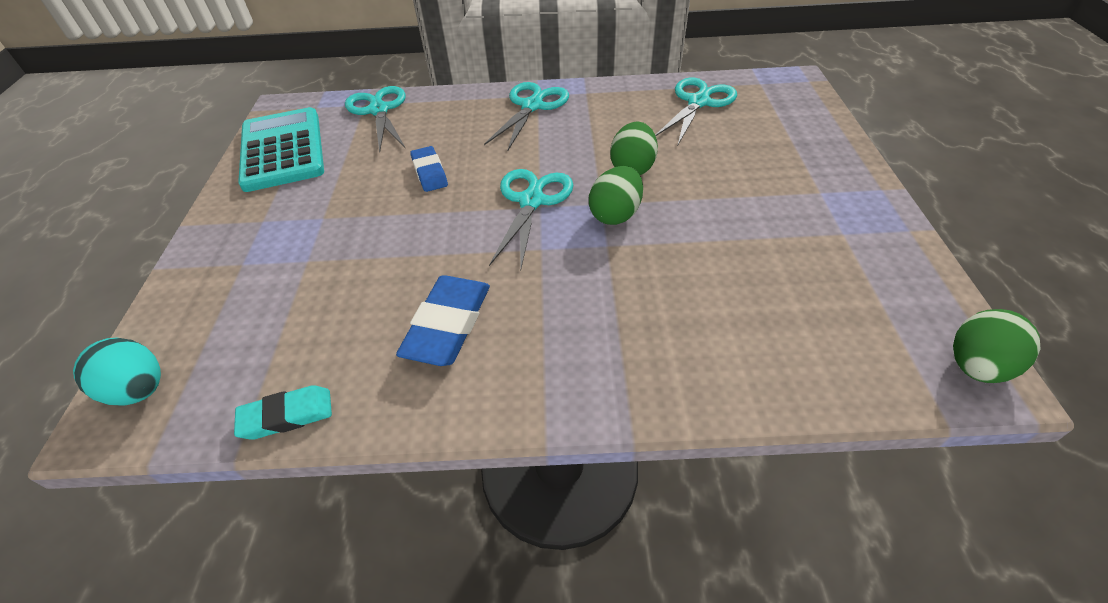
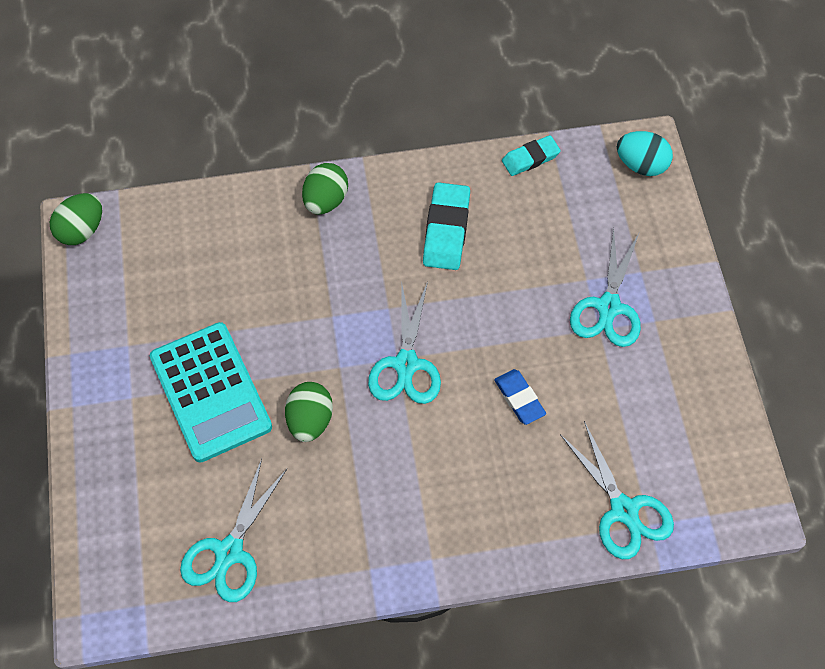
camera: 170 degrees right, 15 degrees up
(282, 150) = (699, 425): turquoise calculator -> turquoise calculator (210, 392)
(448, 325) = (446, 230): blue eraser -> turquoise eraser
(532, 106) = (433, 531): turquoise scissors -> turquoise scissors (608, 307)
(615, 214) = (325, 352): green egg -> green egg (325, 200)

